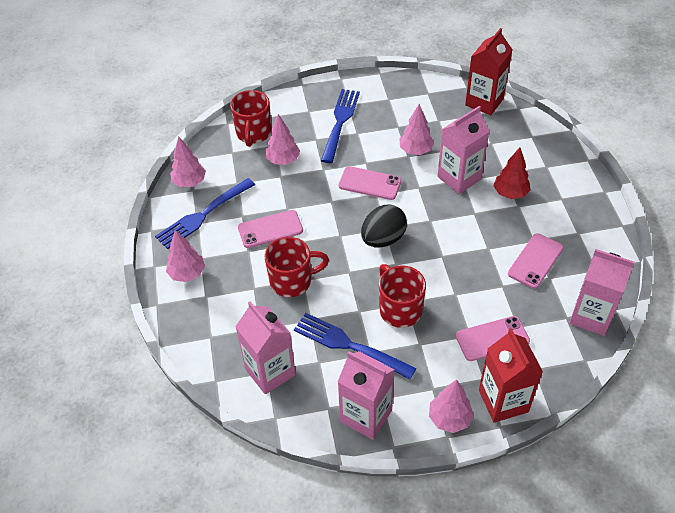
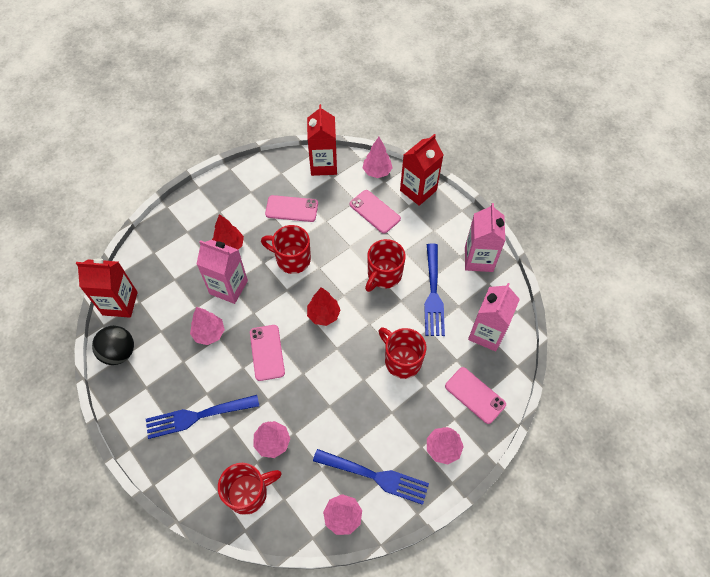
camera: 120 degrees left, 10 degrees up
(270, 229) = (359, 407): pink phone -> pink phone (475, 395)
(383, 239) = (323, 315): black egg -> red tree
(433, 91) = (119, 352): none -> black ball
(449, 418) = (449, 213): pink tree -> pink tree (377, 172)
(465, 237) = (292, 259): none -> red mug
(591, 316) = (323, 165): pink carton -> red carton

